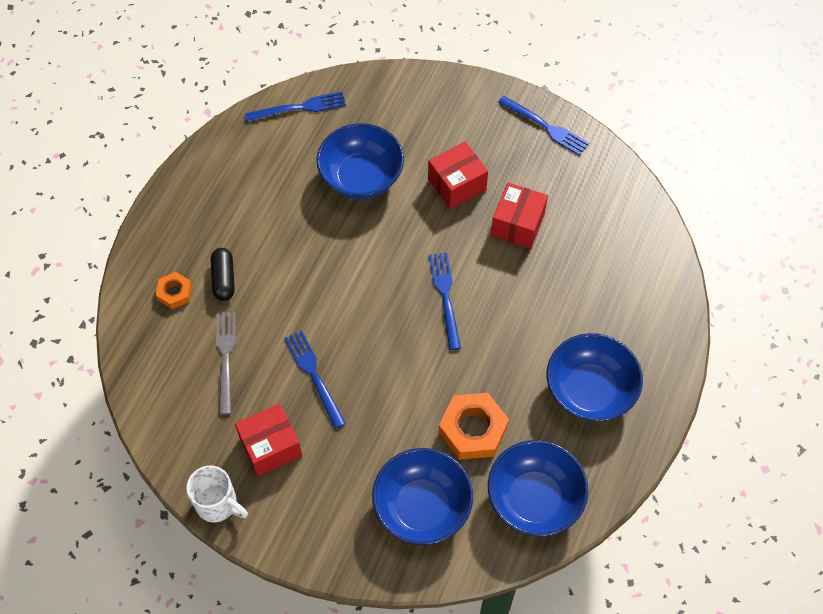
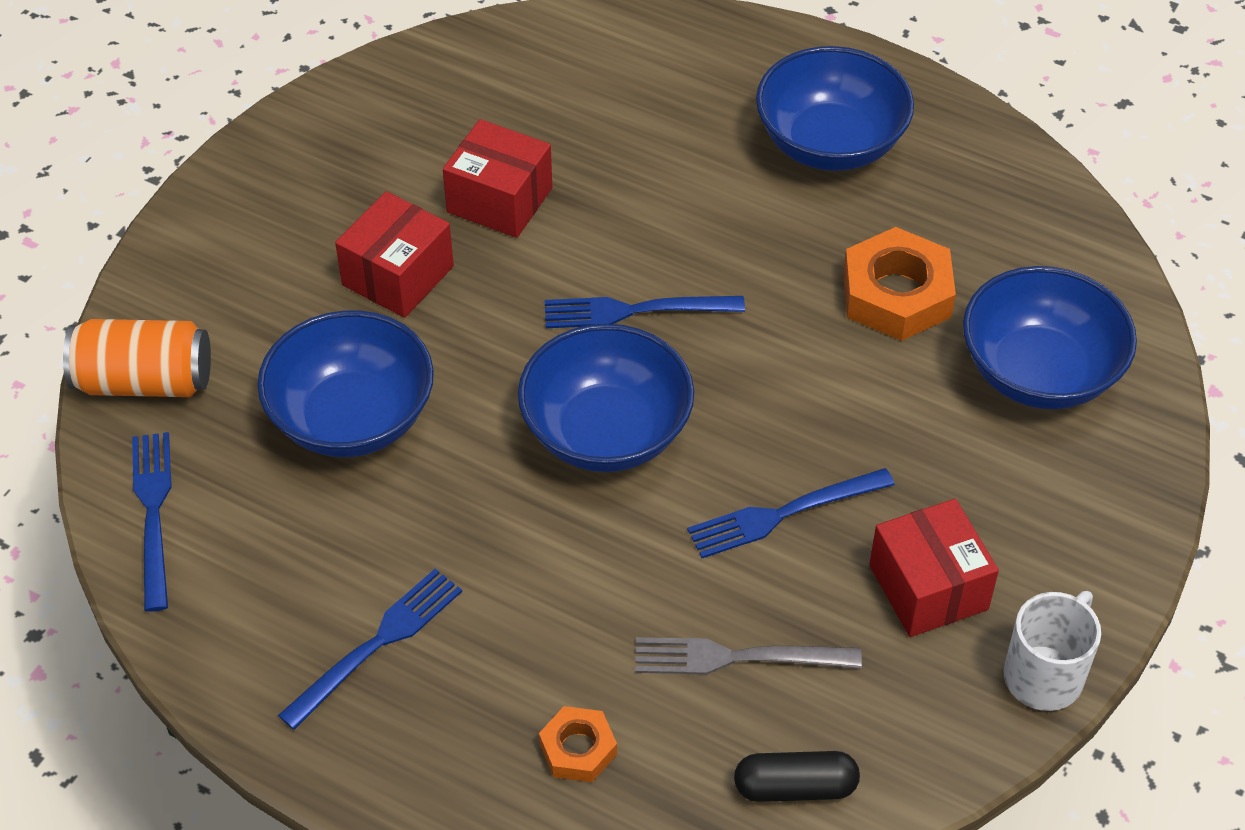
camera: 85 degrees left, 10 degrees down
(223, 279) = (556, 659): black capsule -> black capsule (795, 787)
(377, 90) = (145, 381): none -> orange can
(457, 184) = (398, 276): red box -> red box turned 60 degrees clockwise
(534, 499) = (1019, 229): blue bowl -> blue bowl (606, 432)
(546, 127) = (298, 141): blue fork -> blue fork (378, 643)

